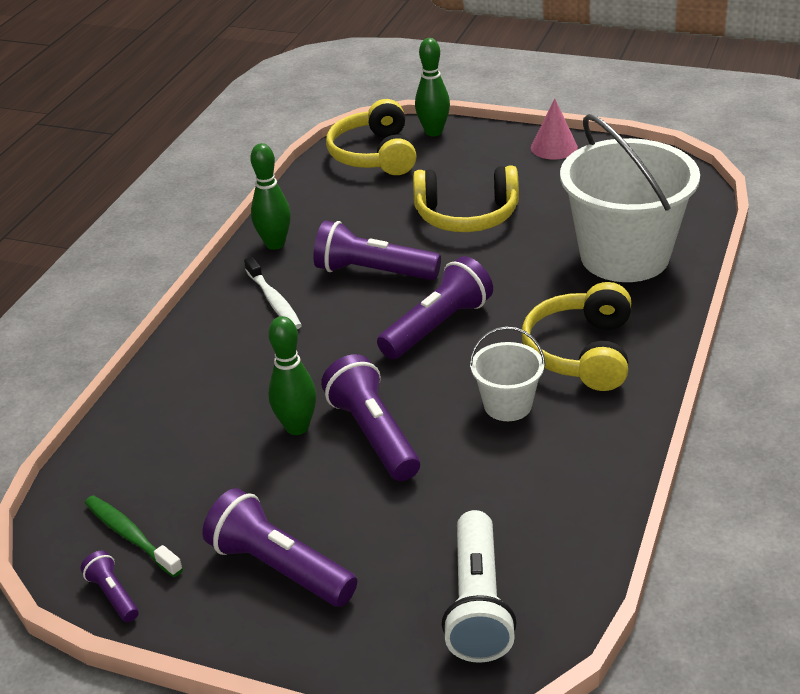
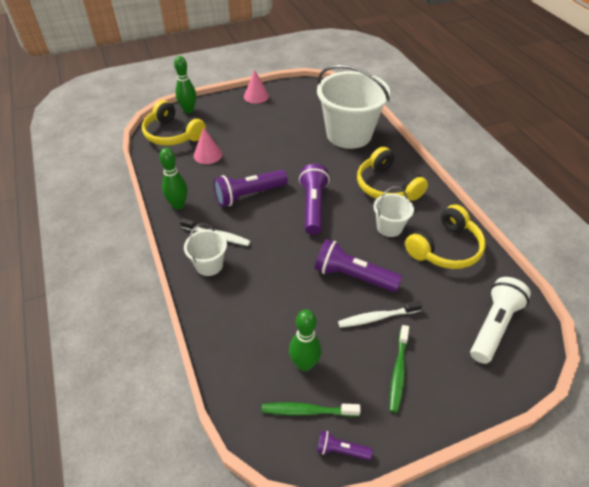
camera: 45 degrees left, 10 degrees up
(224, 328) = (209, 265): none -> white bucket
(279, 568) = (398, 372): purple flashlight -> green toothbrush
(297, 427) = (314, 295): green bowling pin -> green bowling pin (304, 364)
(337, 496) = (377, 317): none -> white toothbrush
(386, 199) = (208, 155): none -> pink cone
(466, 216) = (258, 146): yellow headphones -> yellow headphones (445, 248)
(478, 604) = (493, 326): white flashlight -> white flashlight turned 105 degrees counterclockwise

